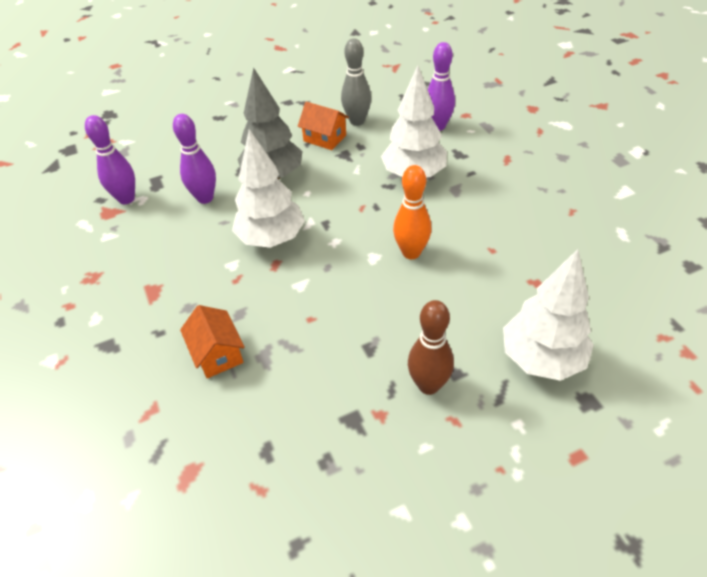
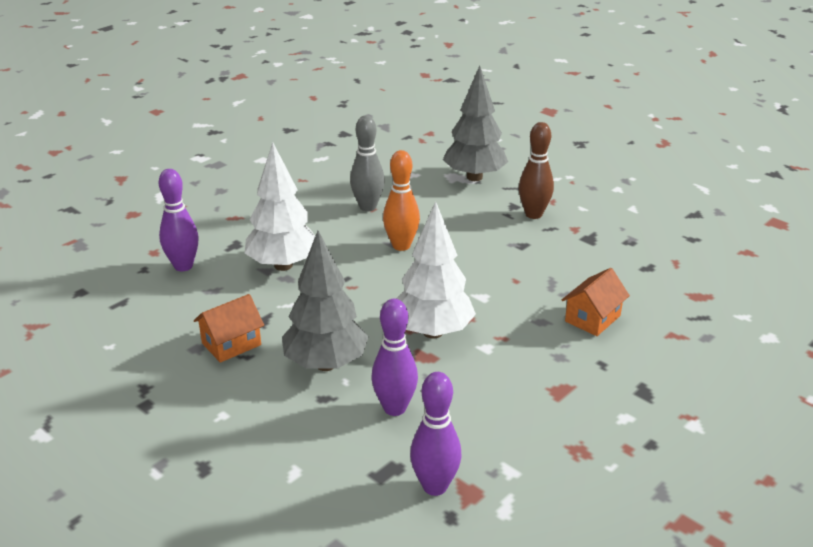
camera: 115 degrees left, 15 degrees down
(325, 138) = (231, 344): orange house -> orange house turned 45 degrees clockwise
(357, 121) = (185, 327): grey bowling pin -> grey bowling pin (368, 207)
(541, 358) = (474, 177): white tree -> grey tree

